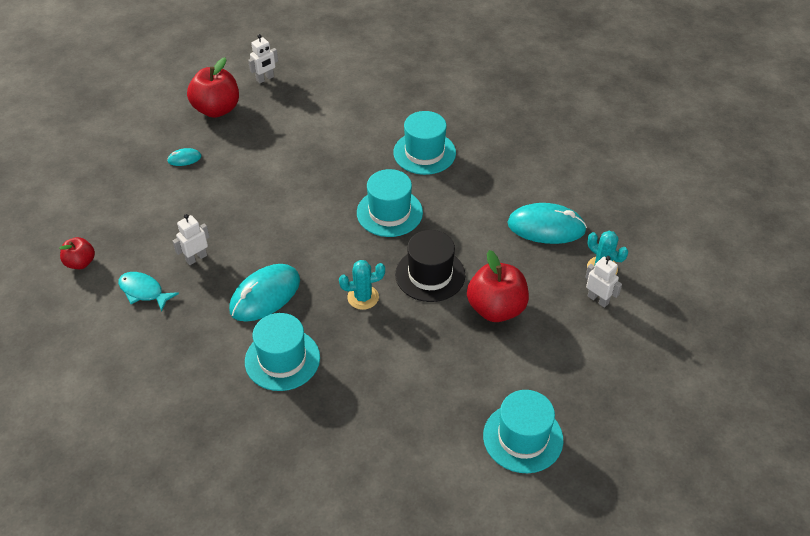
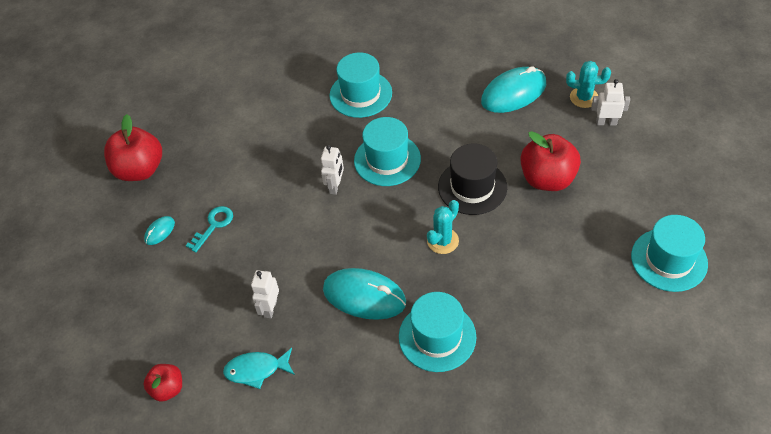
camera: 35 degrees left, 5 degrees up
(221, 178) = (213, 225): none -> turquoise key
(265, 79) = (155, 116): white robot -> white robot (335, 186)
(265, 295) = (364, 296): turquoise mouse -> turquoise mouse turned 75 degrees counterclockwise

